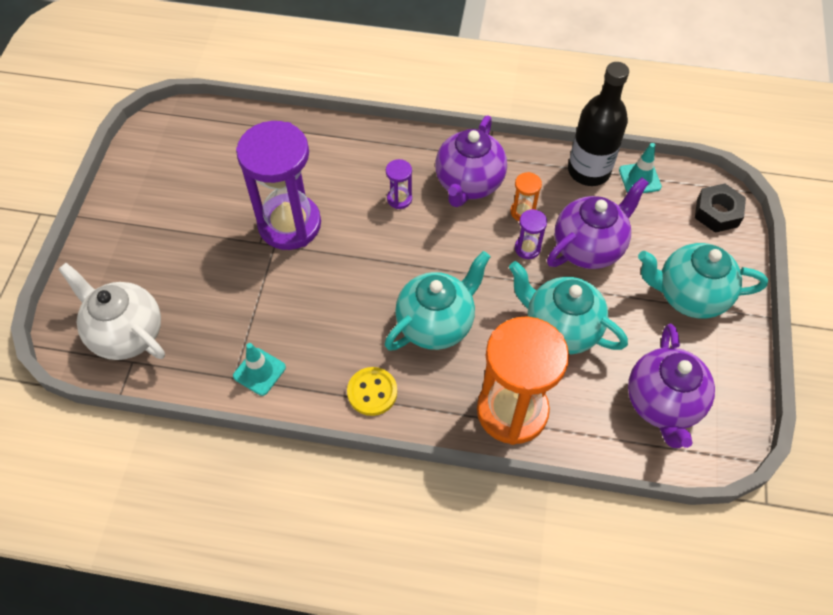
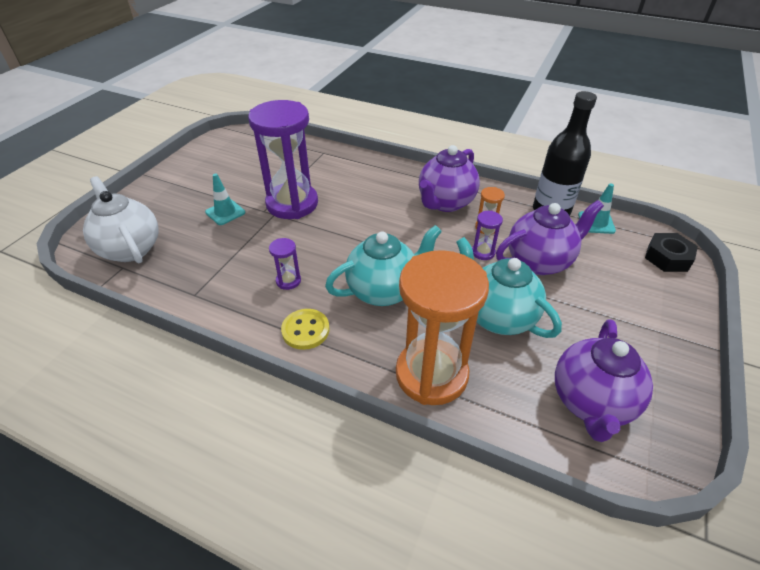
camera: 15 degrees right, 15 degrees down
(259, 372) = (217, 295): turquoise traffic cone -> turquoise traffic cone (225, 212)
(399, 199) = (385, 203): purple hourglass -> purple hourglass (288, 281)
(689, 296) = (632, 315): turquoise teapot -> none

